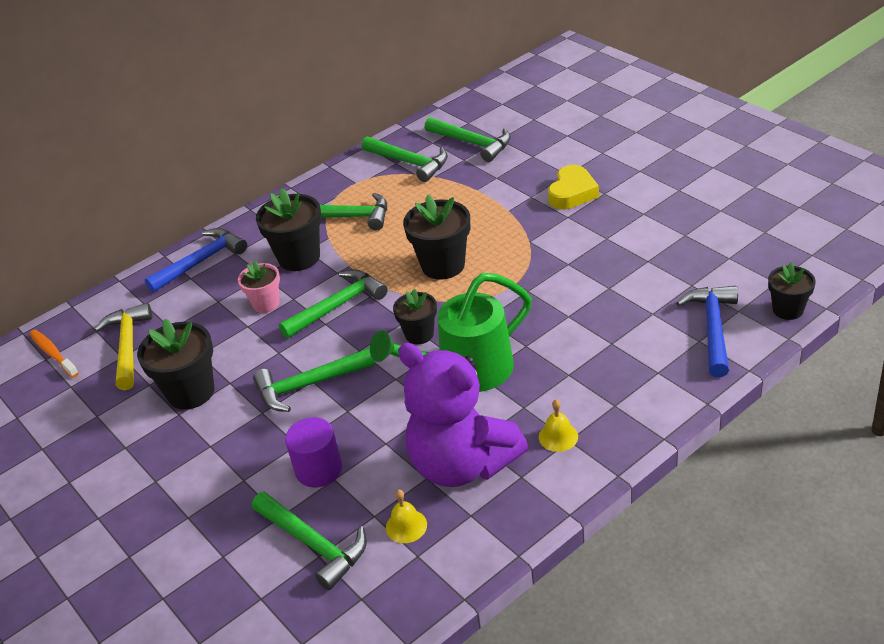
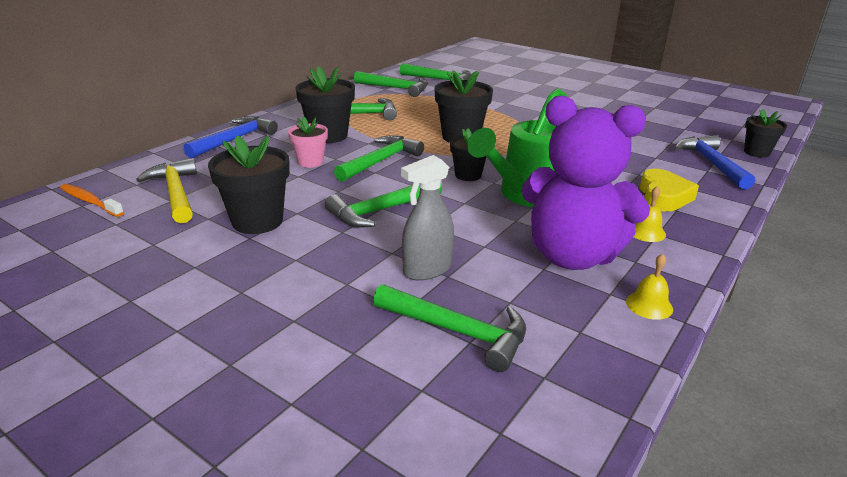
camera: 20 degrees left, 10 degrees down
(319, 469) = (427, 270): purple cylinder -> grey spray bottle
(406, 526) = (550, 307): yellow bell -> yellow bell (649, 305)
(572, 193) = (537, 101): yellow heart -> yellow heart (663, 196)

